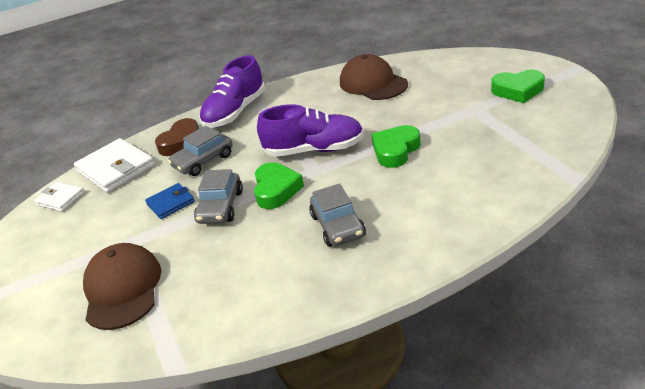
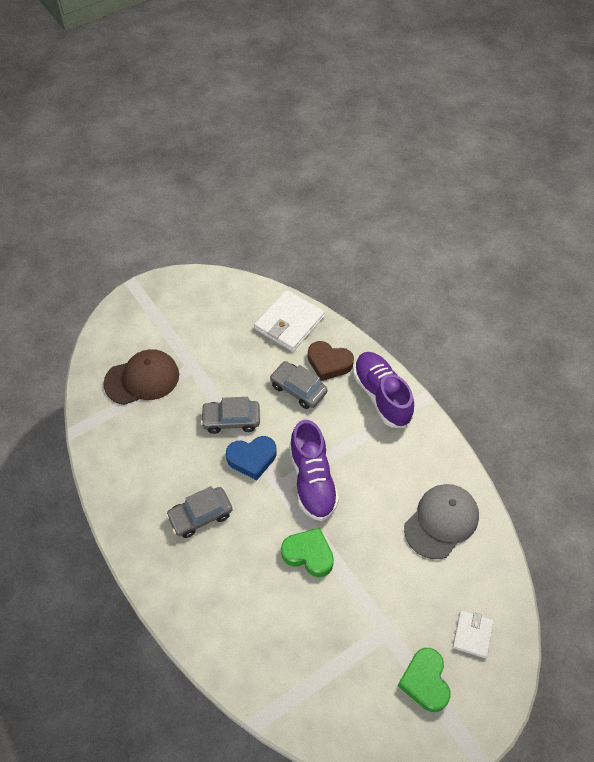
camera: 75 degrees right, 20 degrees up
(60, 199) = (249, 297): white wallet -> white wallet (472, 634)
(171, 203) = (239, 381): blue wallet -> none
(235, 112) = (381, 396): purple shoe -> purple shoe turned 45 degrees clockwise
(276, 190) = (252, 459): green heart -> blue heart
(373, 83) = (441, 521): brown cap -> grey cap

